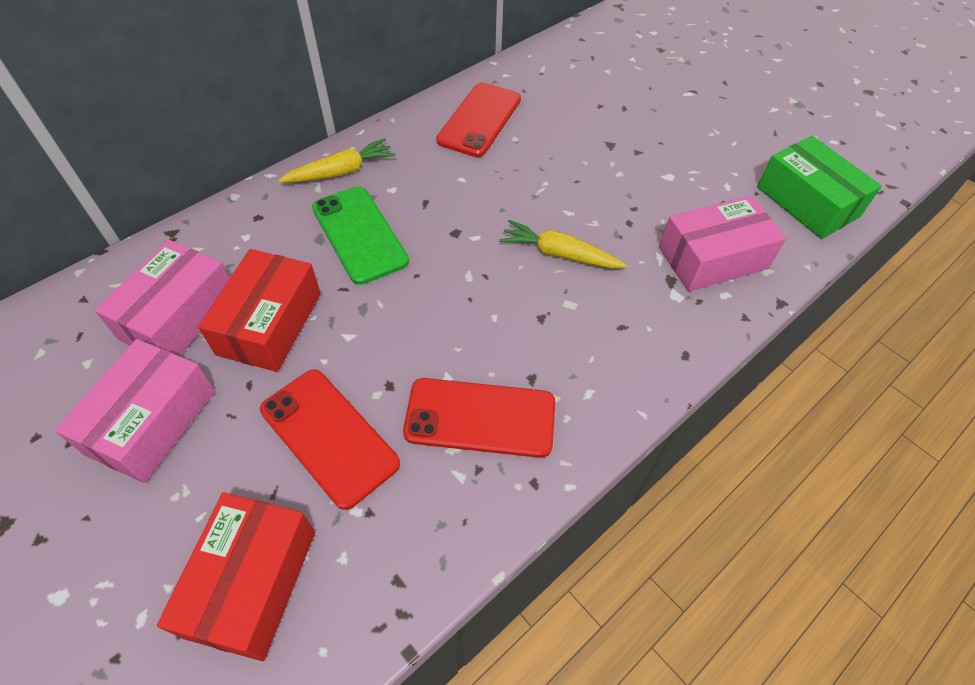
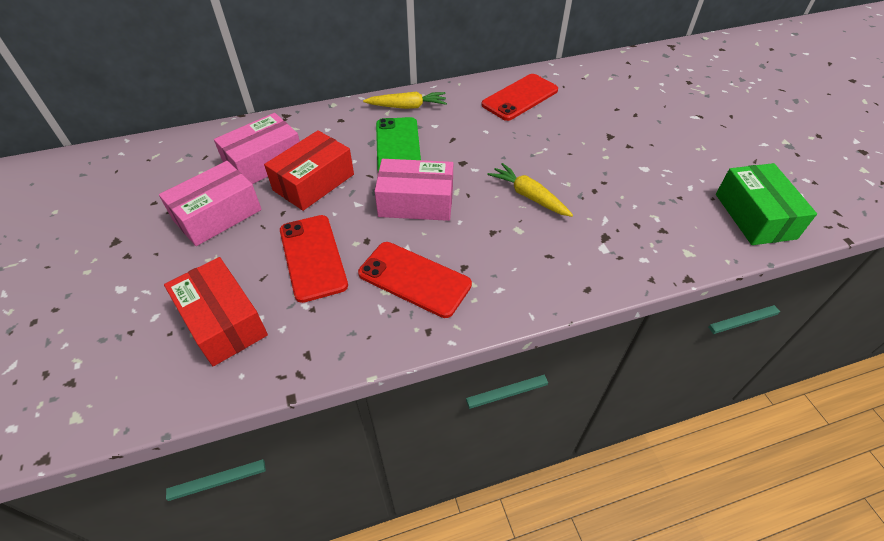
camera: 25 degrees right, 5 degrees down
(252, 583) = (223, 321): red box -> red box turned 75 degrees counterclockwise
(713, 258) = (648, 232): pink box -> pink box (416, 202)

